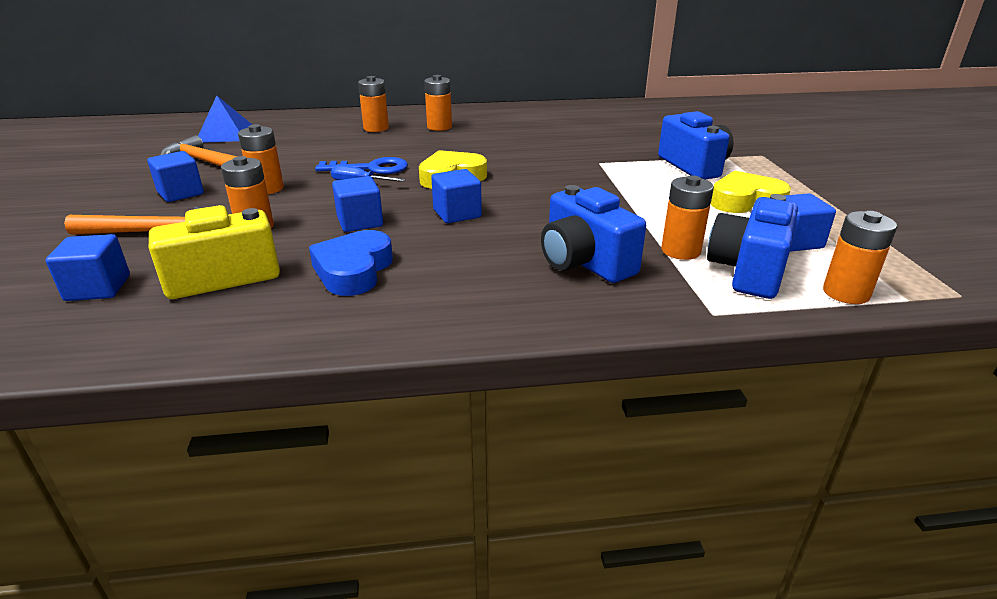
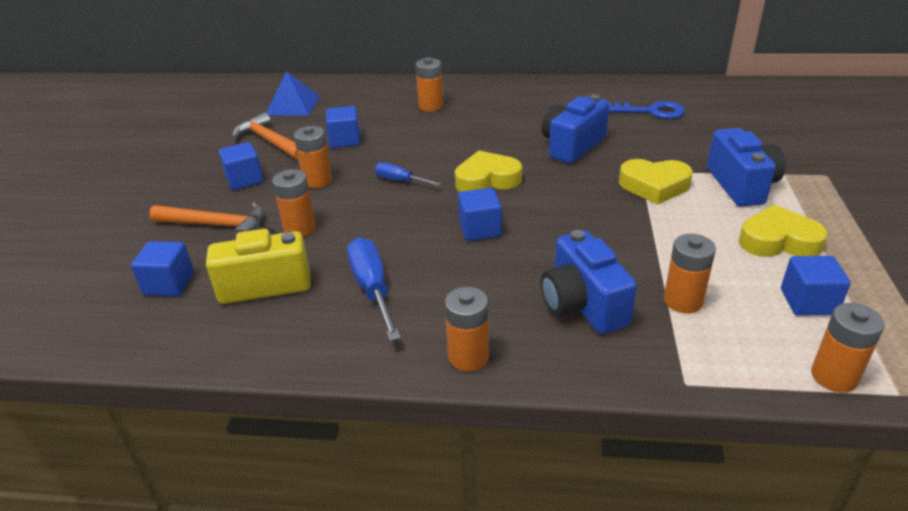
camera: 15 degrees right, 5 degrees up
(353, 270) = (372, 289): blue heart -> blue screwdriver
(360, 222) = (390, 231): blue cube -> blue cube (345, 140)
(371, 168) = (414, 162): blue key -> blue key (651, 111)
(439, 127) = (492, 108): orange battery -> orange battery (468, 357)
(616, 171) = (654, 186): none -> yellow heart
(748, 271) = (743, 335): blue camera -> blue camera (572, 146)

